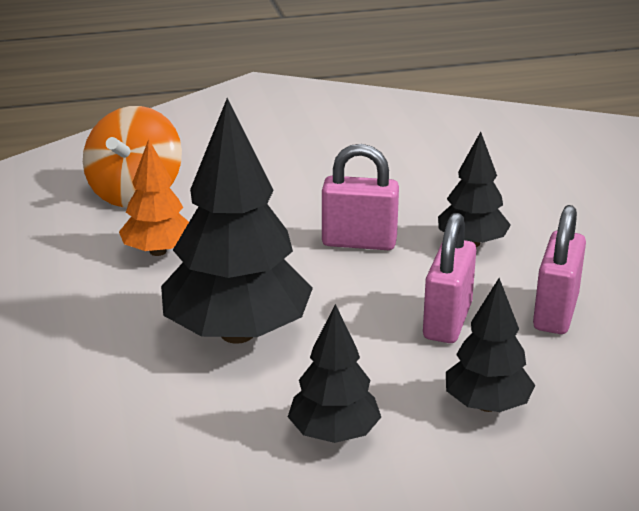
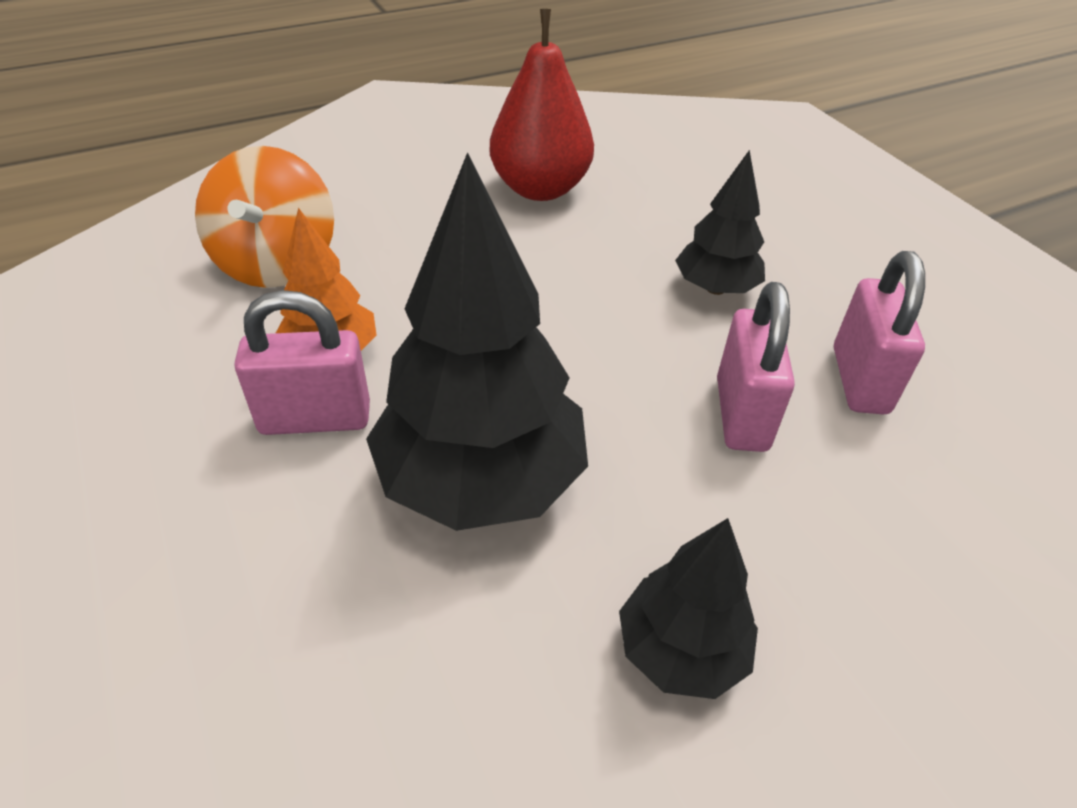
camera: 15 degrees left, 15 degrees up
(359, 242) = (584, 304): pink padlock -> pink padlock (315, 418)
(360, 162) = (540, 189): none -> red pear
(487, 405) = (854, 552): black tree -> none

